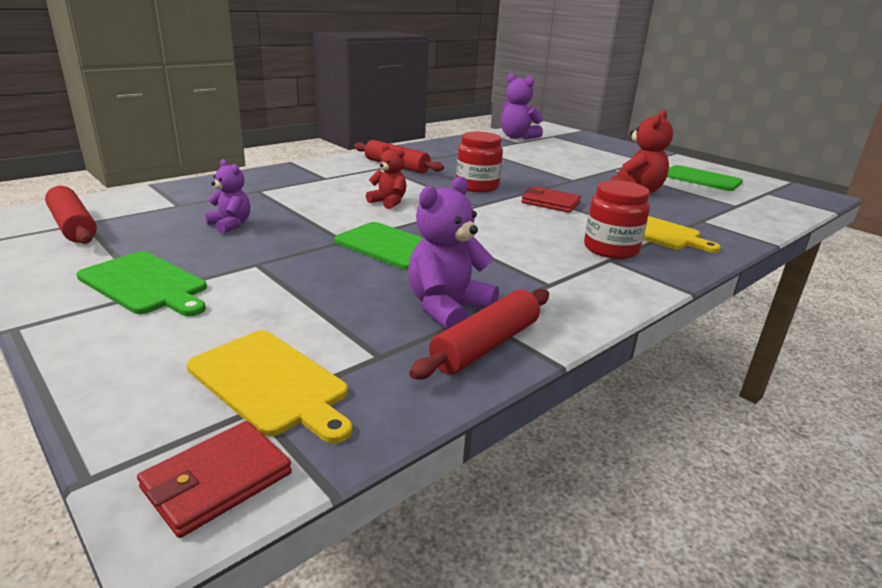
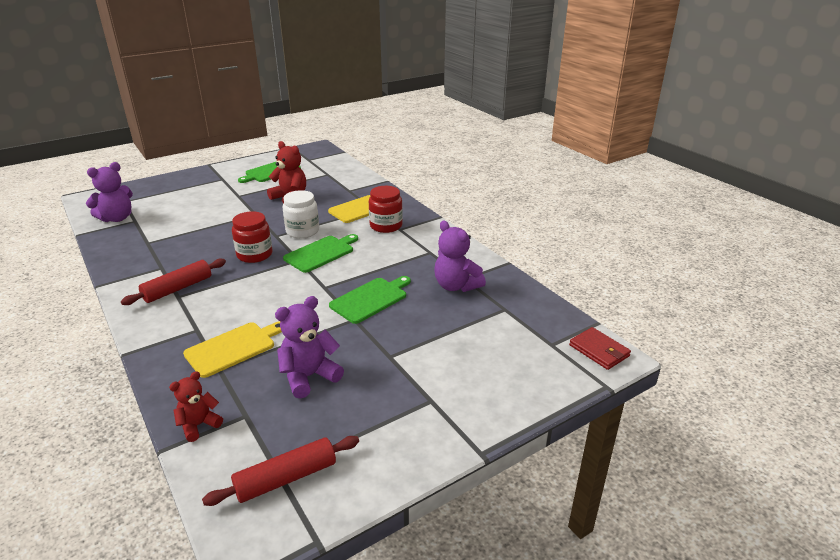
camera: 80 degrees left, 5 degrees up
(145, 284) = (418, 404): green cutting board -> green cutting board (321, 253)
(230, 225) = (309, 376): purple teddy bear -> purple teddy bear, size x1.58
(271, 383) = (531, 341): yellow cutting board -> yellow cutting board (233, 348)
(388, 202) = (278, 297): red teddy bear -> red teddy bear (199, 425)
(486, 345) = (493, 278): red rolling pin -> none
(550, 203) = (302, 231): red wallet -> white jar

